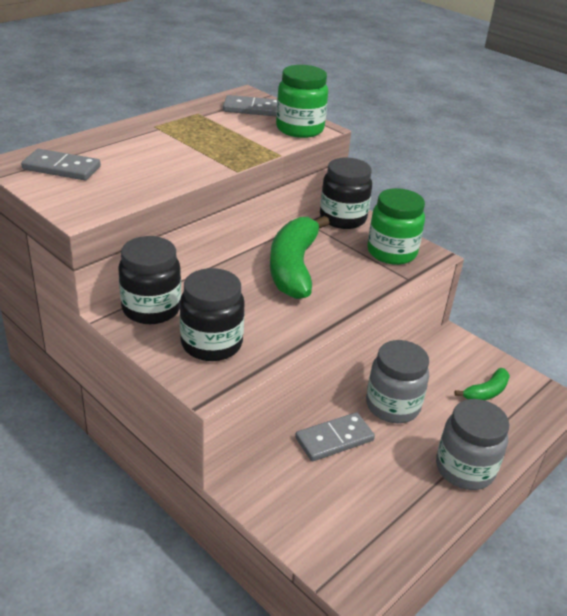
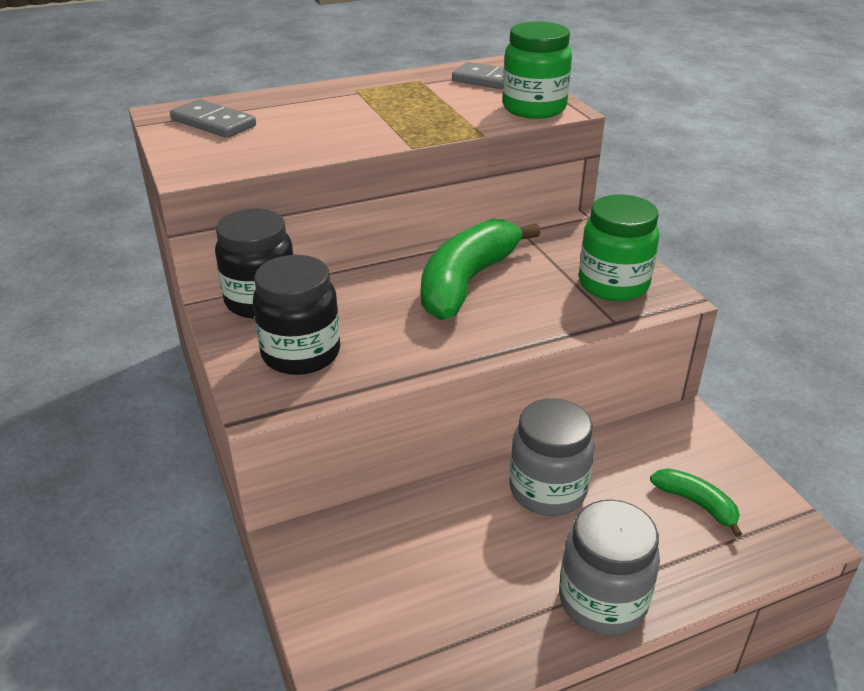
camera: 25 degrees right, 0 degrees up
(334, 439) = (443, 513): grey domino -> none
(342, 218) = (573, 233): black jar -> none
(486, 392) = (697, 504): green banana -> green banana turned 120 degrees counterclockwise

